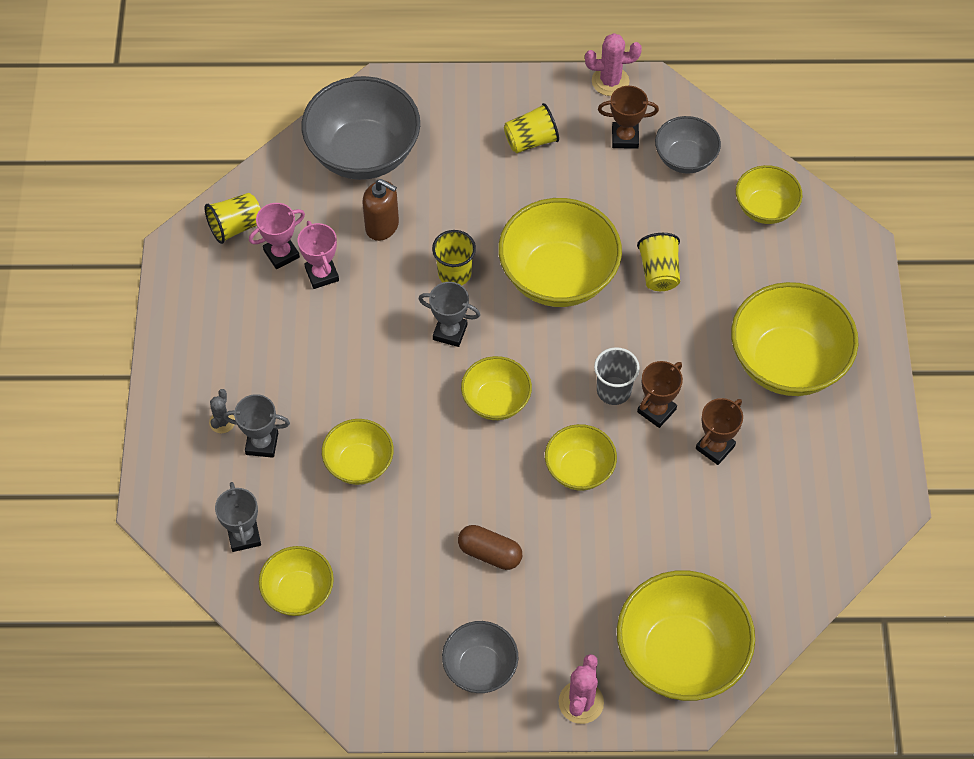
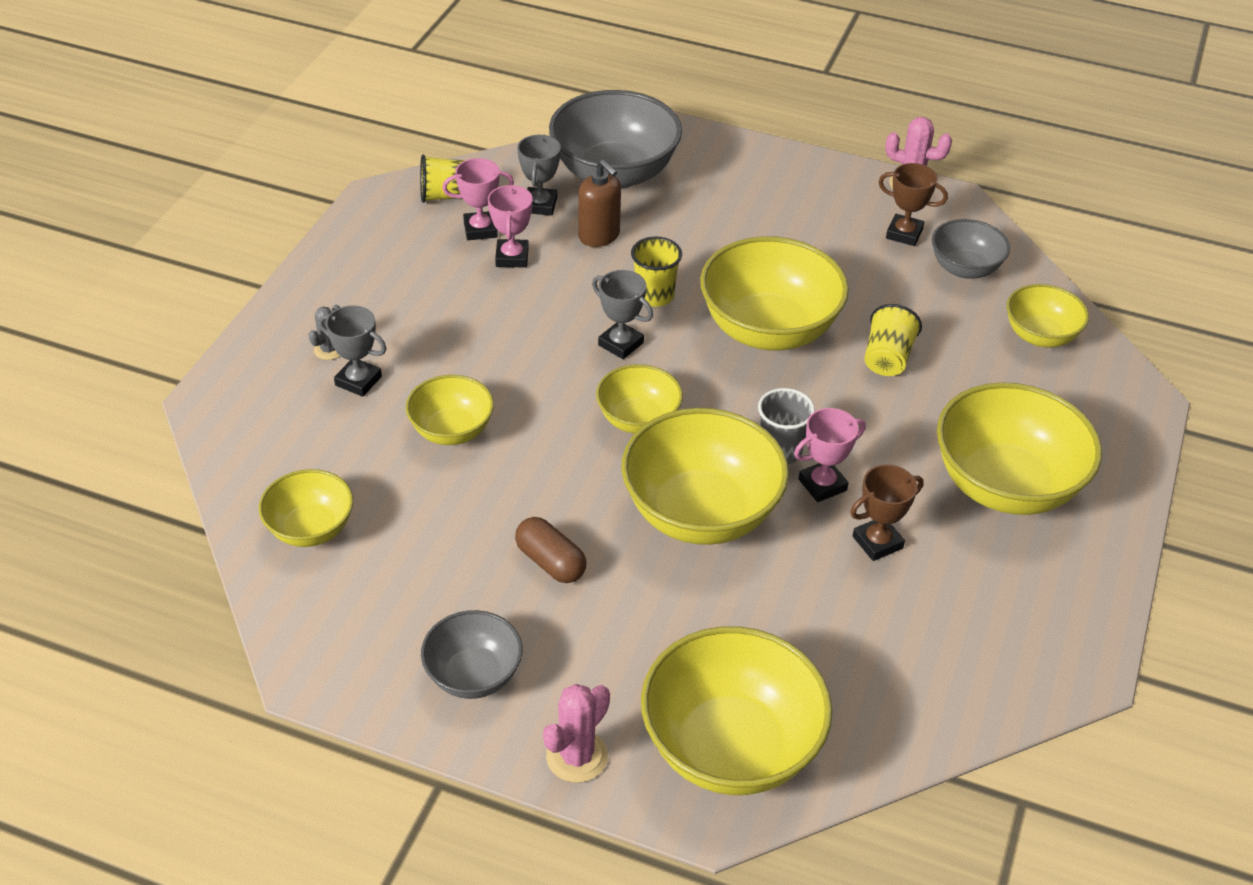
camera: 20 degrees right, 15 degrees down
(244, 536) = (285, 457): grey trophy -> grey trophy (540, 205)
(531, 140) = (798, 209): yellow cup -> none
(579, 469) = (701, 513): yellow bowl -> yellow bowl, size x1.80
(656, 410) = (822, 485): brown trophy -> pink trophy

